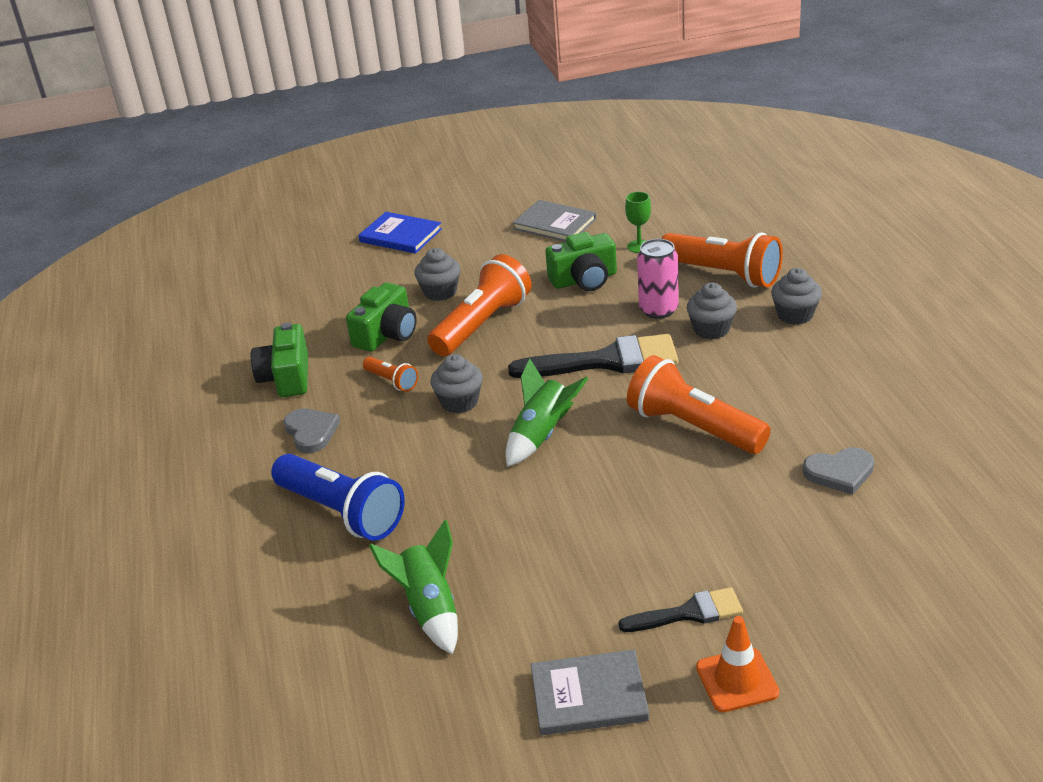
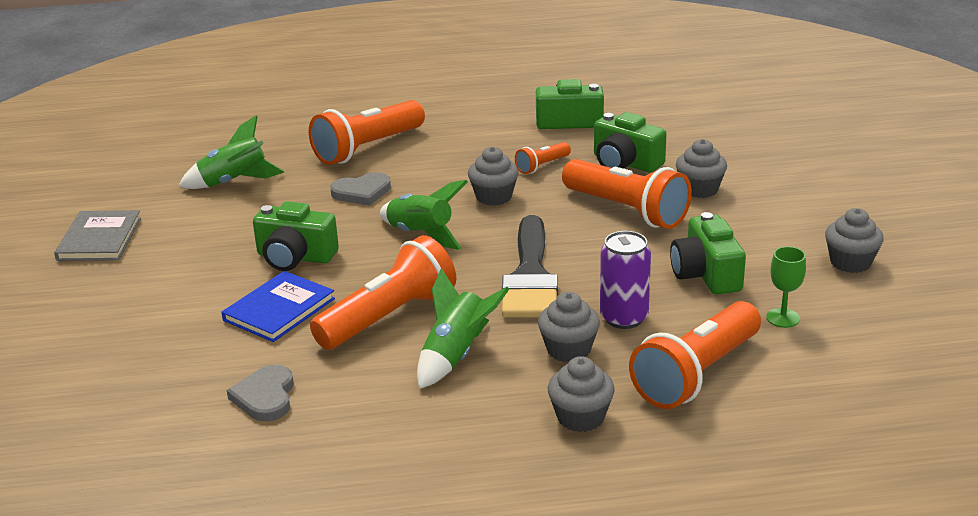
camera: 95 degrees right, 5 degrees down
(311, 432) = (481, 134): grey heart -> grey heart (362, 192)
(342, 512) = (367, 148): blue flashlight -> orange flashlight
(400, 235) = (830, 168): blue book -> blue book (279, 309)
(555, 224) = (850, 262): grey book -> grey cupcake
(600, 512) = (295, 257): none -> green camera
(658, 310) = (624, 318): pink can -> purple can
(689, 613) = (145, 288): black brush -> none
(737, 680) = (59, 302): orange traffic cone -> none
(738, 381) = (456, 355): none -> green rocket

